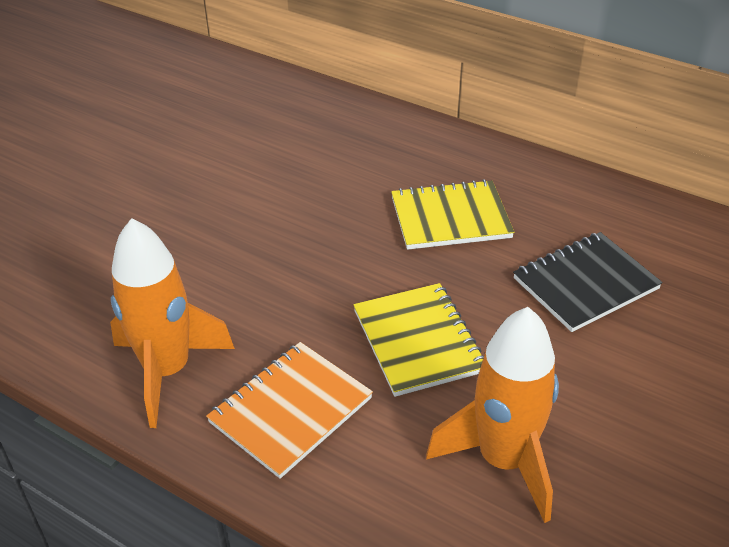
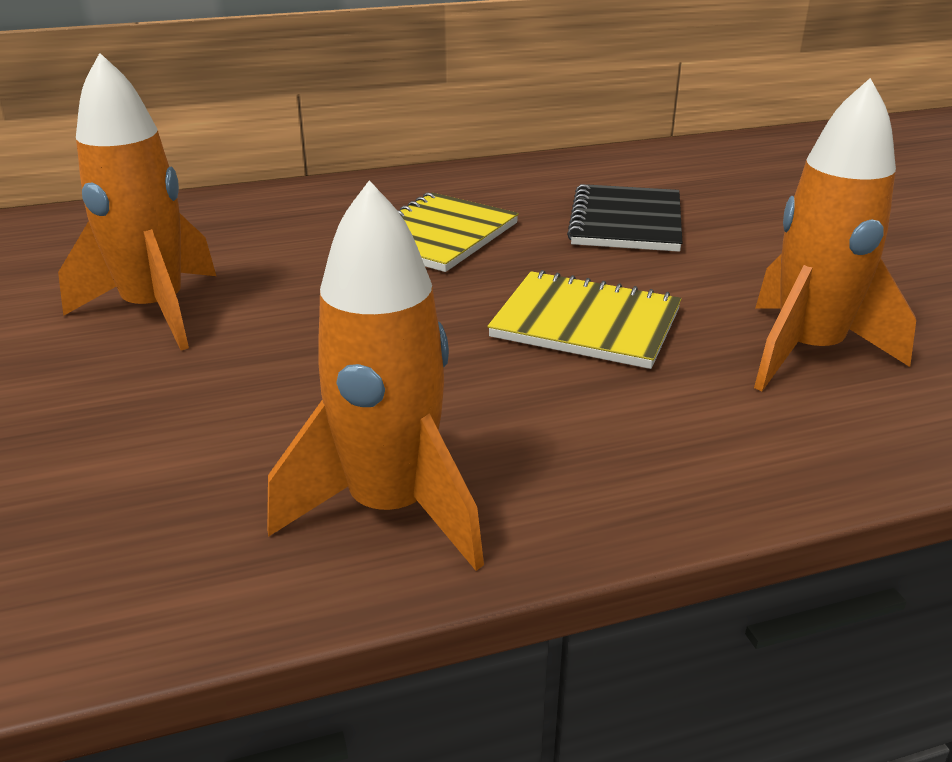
camera: 50 degrees left, 10 degrees down
(244, 182) = (155, 311): none -> orange rocket
(290, 410) = (587, 443): orange notebook -> none

